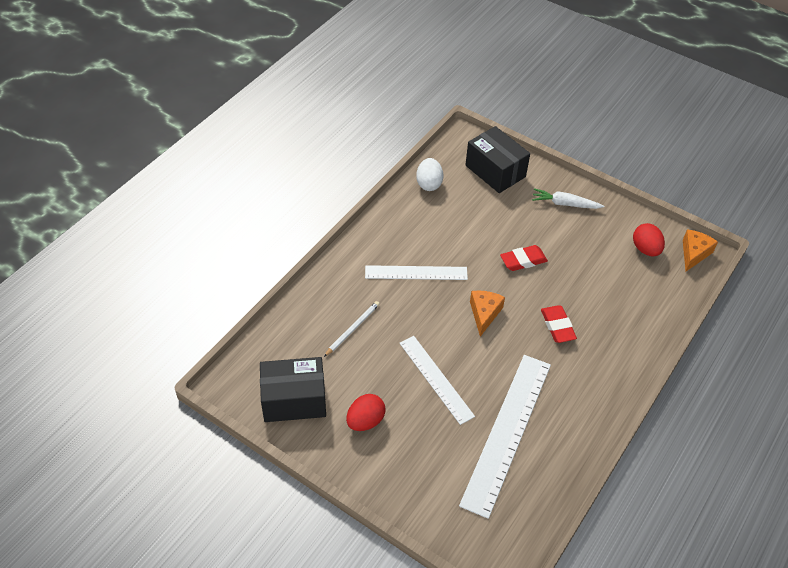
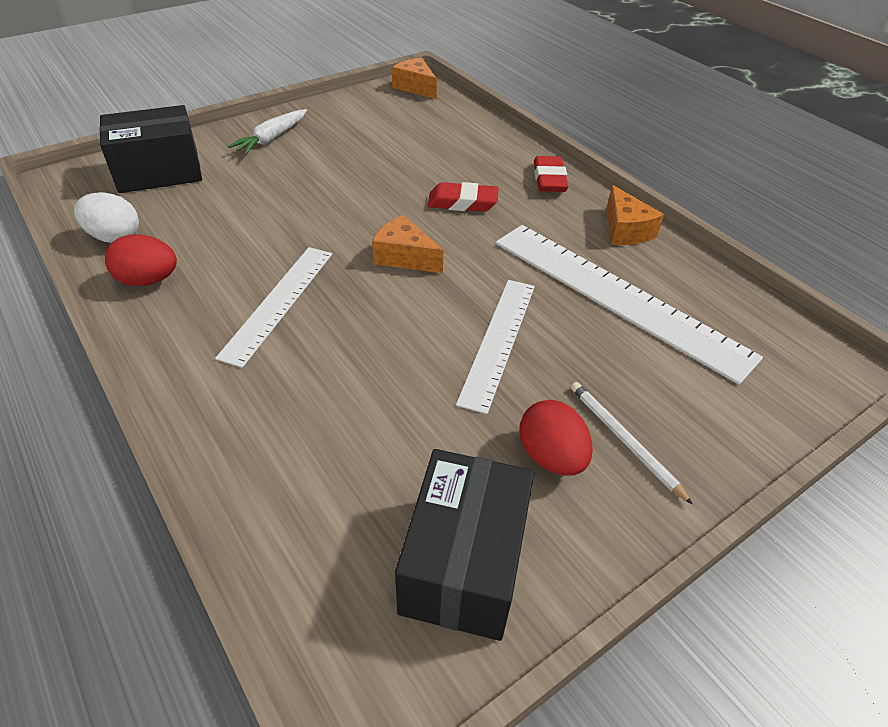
camera: 70 degrees left, 5 degrees down
(352, 329) = (342, 417): white pencil -> white pencil (624, 440)
(436, 379) = (498, 341): white ruler -> white ruler turned 60 degrees counterclockwise
(523, 261) = (336, 196): red eraser -> red eraser (549, 179)
(583, 426) = (625, 230): none -> orange cheese
(645, 249) = (387, 111): red egg -> red egg (148, 280)

